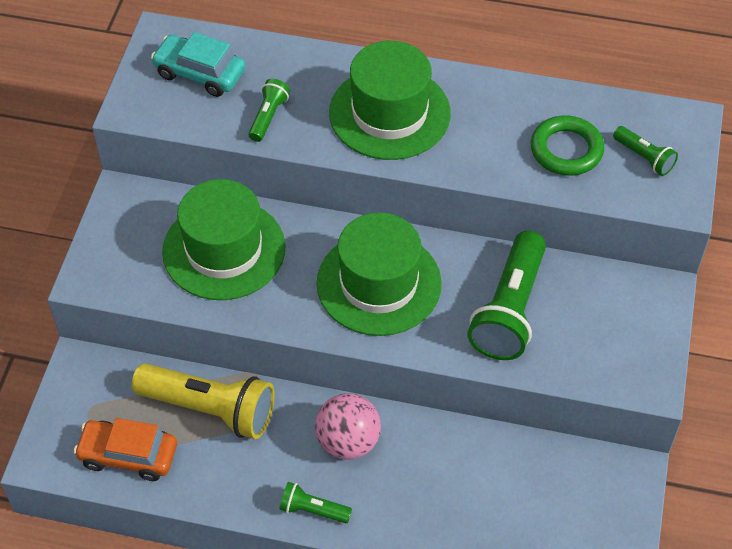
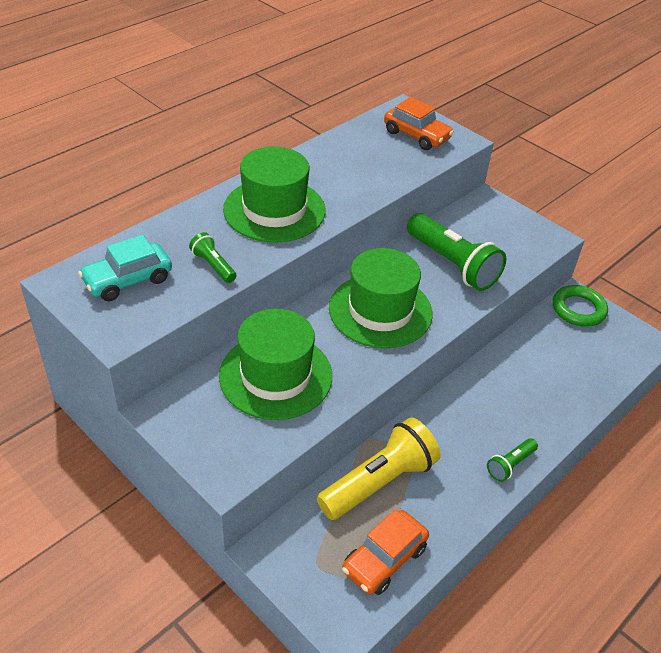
camera: 60 degrees left, 10 degrees down
(348, 441) = (465, 416): pink ball -> none
(566, 150) = (382, 158): green ring -> green ring (578, 309)
(644, 157) = (416, 135): green flashlight -> orange car

